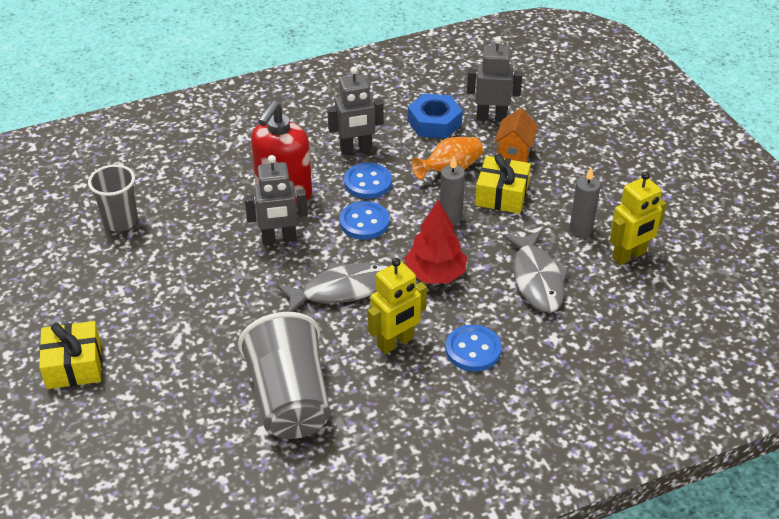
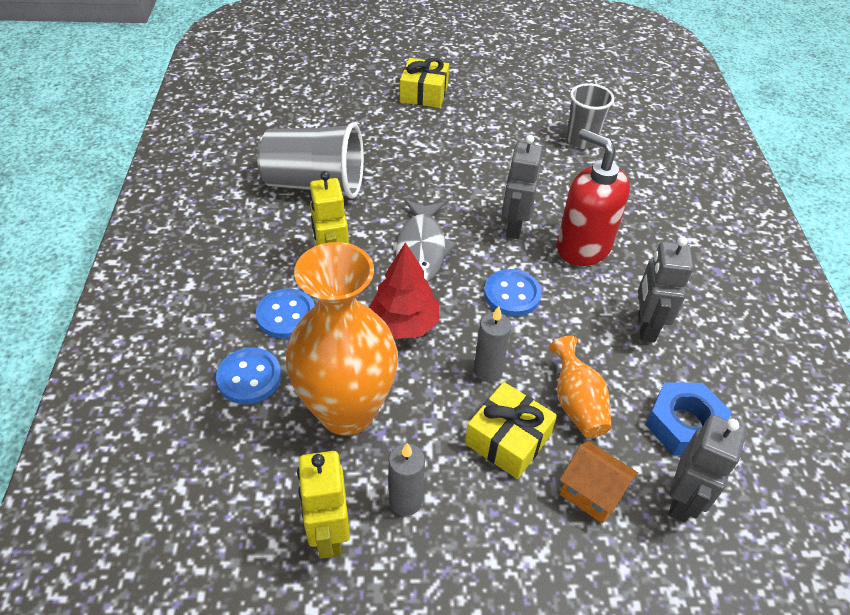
camera: 110 degrees right, 5 degrees up
(368, 182) = (578, 318): blue button -> blue button (249, 377)
(537, 279) = (347, 411): grey fish -> orange vase

